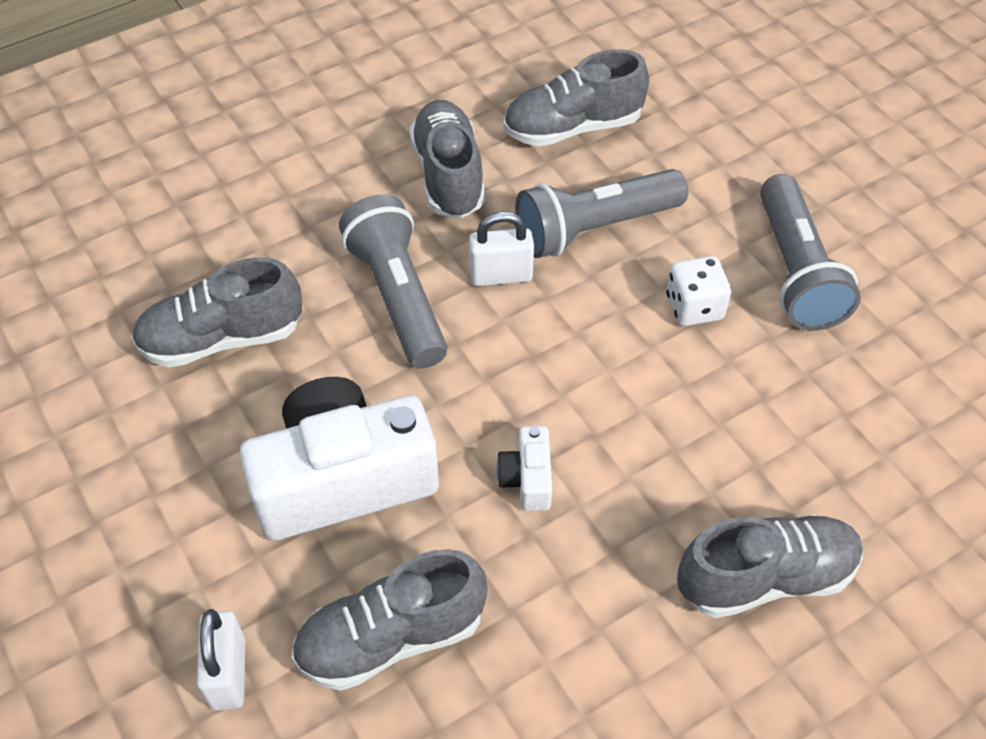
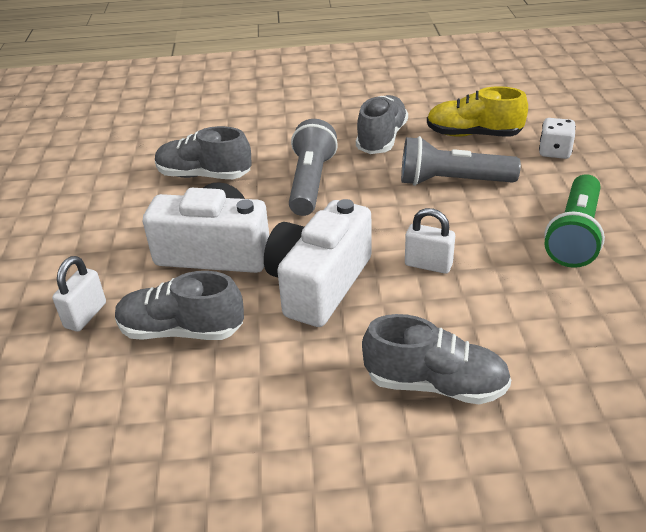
camera: 30 degrees right, 15 degrees down
(501, 275) = (377, 188): white padlock -> white padlock (428, 265)
(527, 479) = (319, 284): white camera -> white camera, size x2.32
(572, 127) = (473, 134): grey shoe -> yellow shoe
(694, 307) = (489, 234): white dice -> white dice (554, 152)
(796, 271) = (575, 235): grey flashlight -> green flashlight

